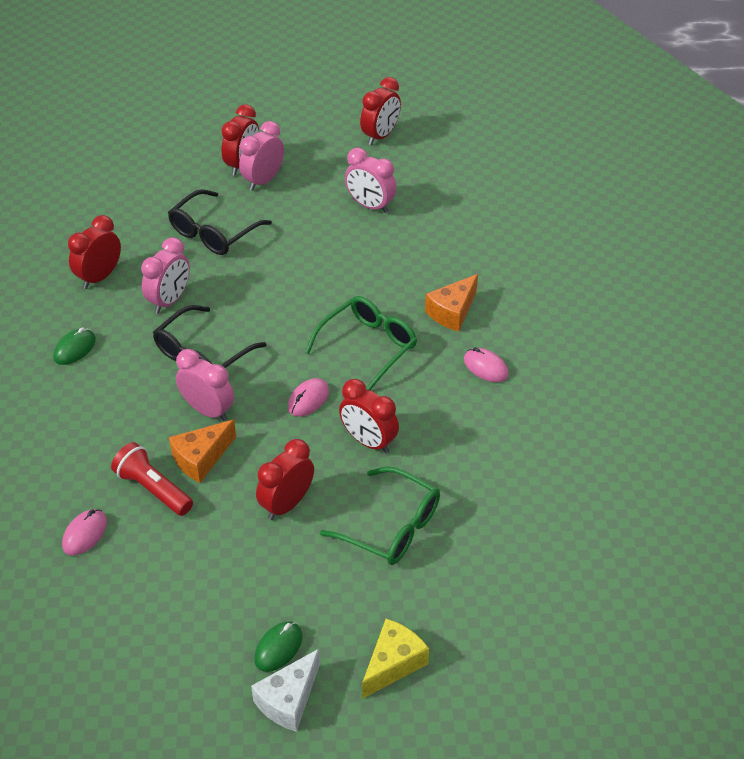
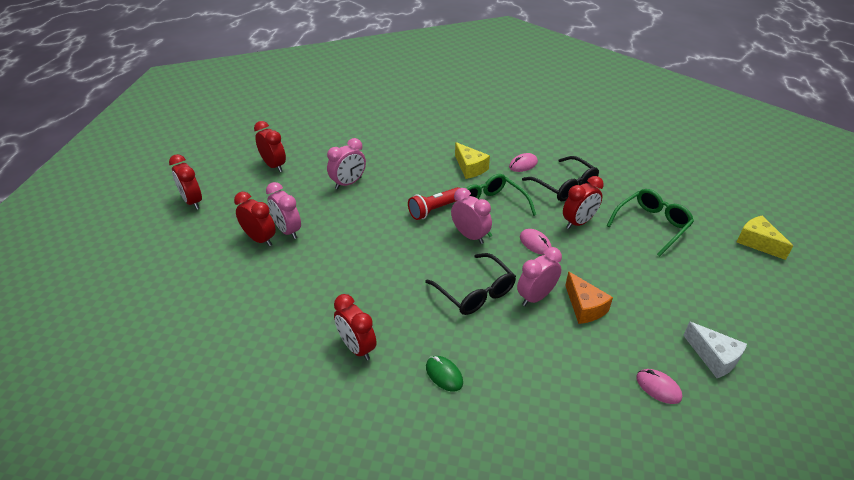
camera: 75 degrees left, 5 degrees down
(153, 489) = (613, 339): red flashlight -> red flashlight (434, 210)
(169, 300) = (406, 304): pink clock -> pink clock (470, 236)
(213, 233) = (335, 267): black glasses -> black glasses (565, 186)
(278, 648) = (753, 291): green mouse -> none
(286, 504) = (631, 268): red clock -> red clock (192, 201)
(288, 700) = (793, 292): white cheese -> white cheese (714, 357)
(452, 312) = (470, 168): orange cheese -> yellow cheese

